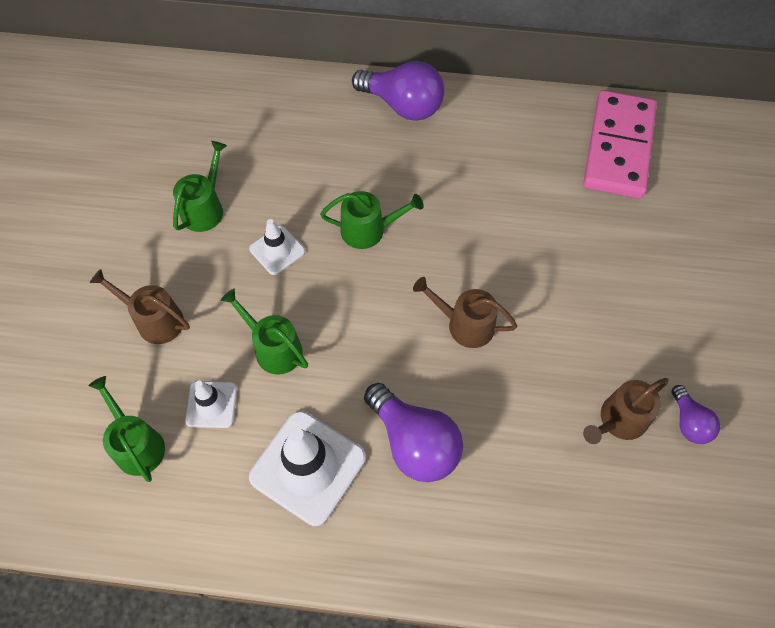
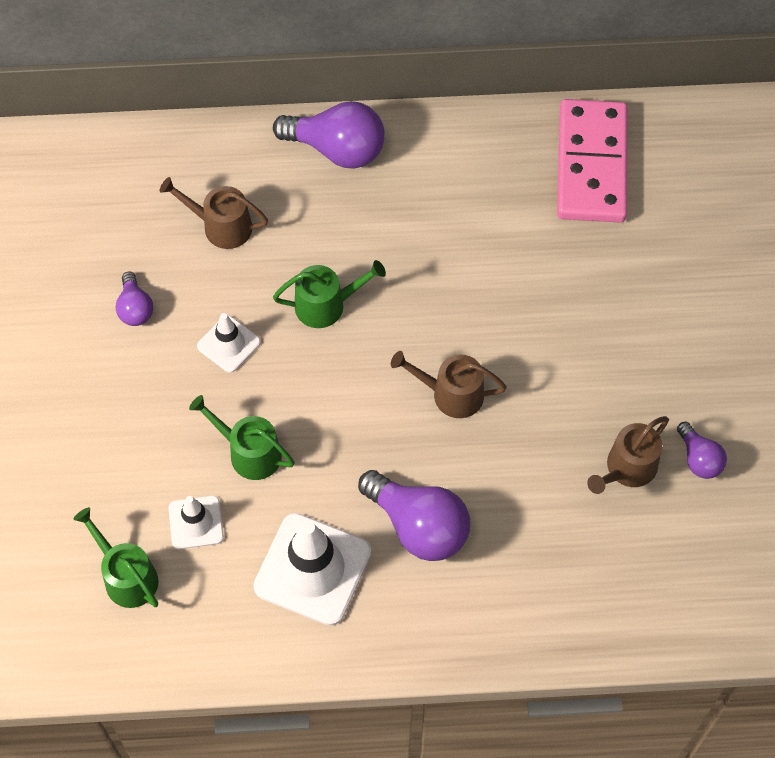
camera: 10 degrees left, 0 degrees up
(155, 320) = (111, 443): brown watering can -> brown watering can (221, 226)
(205, 208) = (135, 308): green watering can -> purple light bulb

